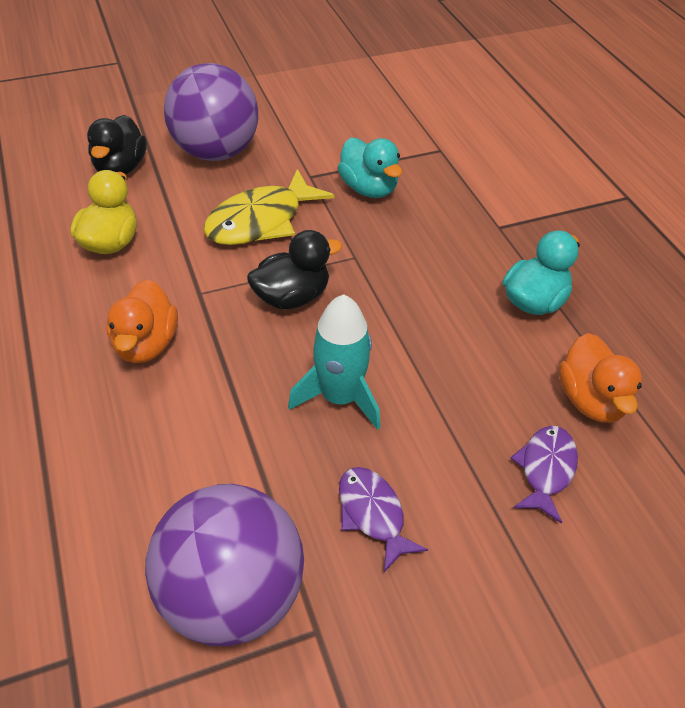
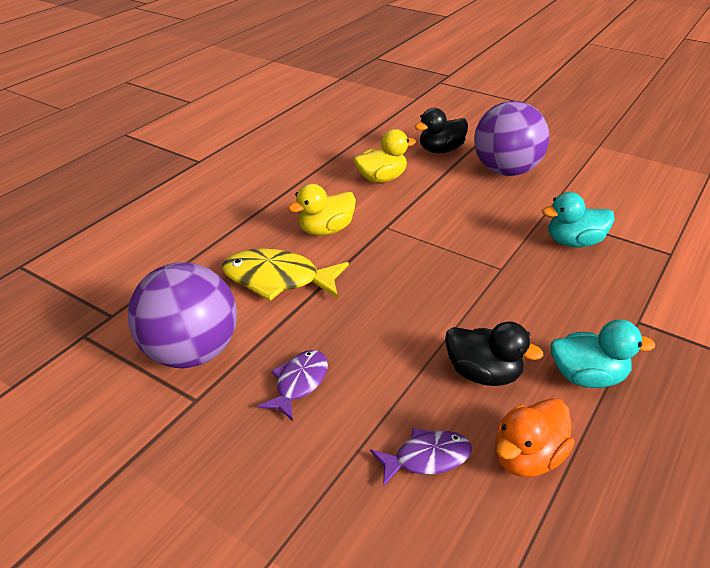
camera: 55 degrees right, 10 degrees down
(146, 344) = (325, 230): orange duck -> yellow duck
(261, 221) = (475, 217): yellow fish -> yellow fish (278, 279)
(292, 297) = (430, 261): black duck -> black duck (483, 374)
(339, 397) = (374, 322): turquoise rocket -> none
(368, 189) = (574, 242): turquoise duck -> turquoise duck turned 60 degrees clockwise

